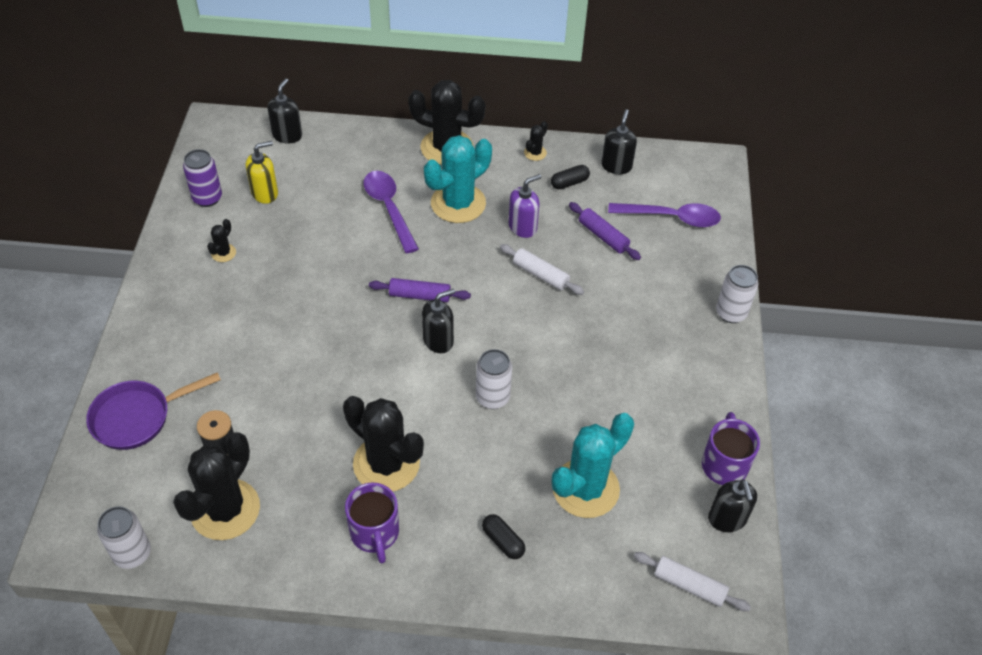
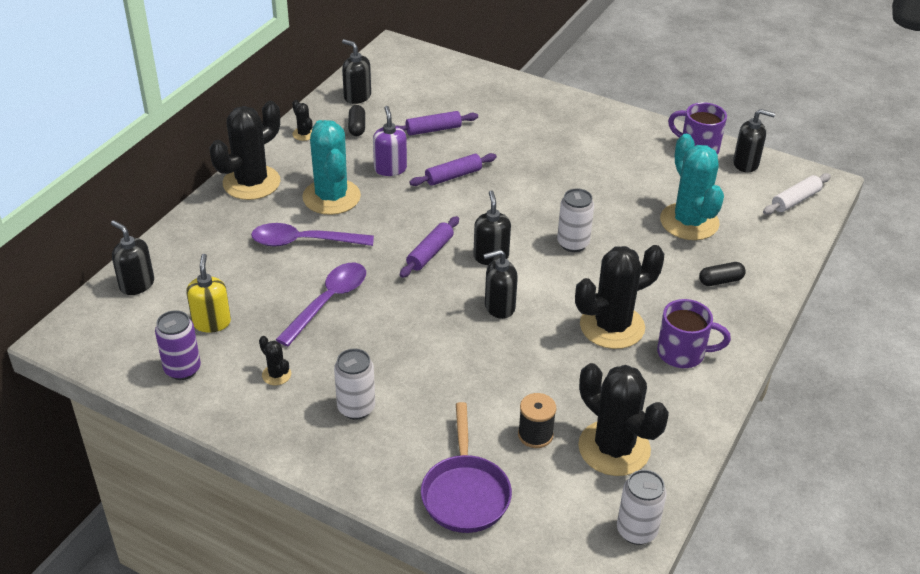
camera: 65 degrees left, 10 degrees down
(372, 369) = (499, 307): none -> black soap dispenser
(540, 274) = (453, 176): white rolling pin -> purple rolling pin
(671, 218) = (438, 89): purple spoon -> purple spoon (328, 302)
(731, 313) = (557, 96): white can -> white can (356, 408)

